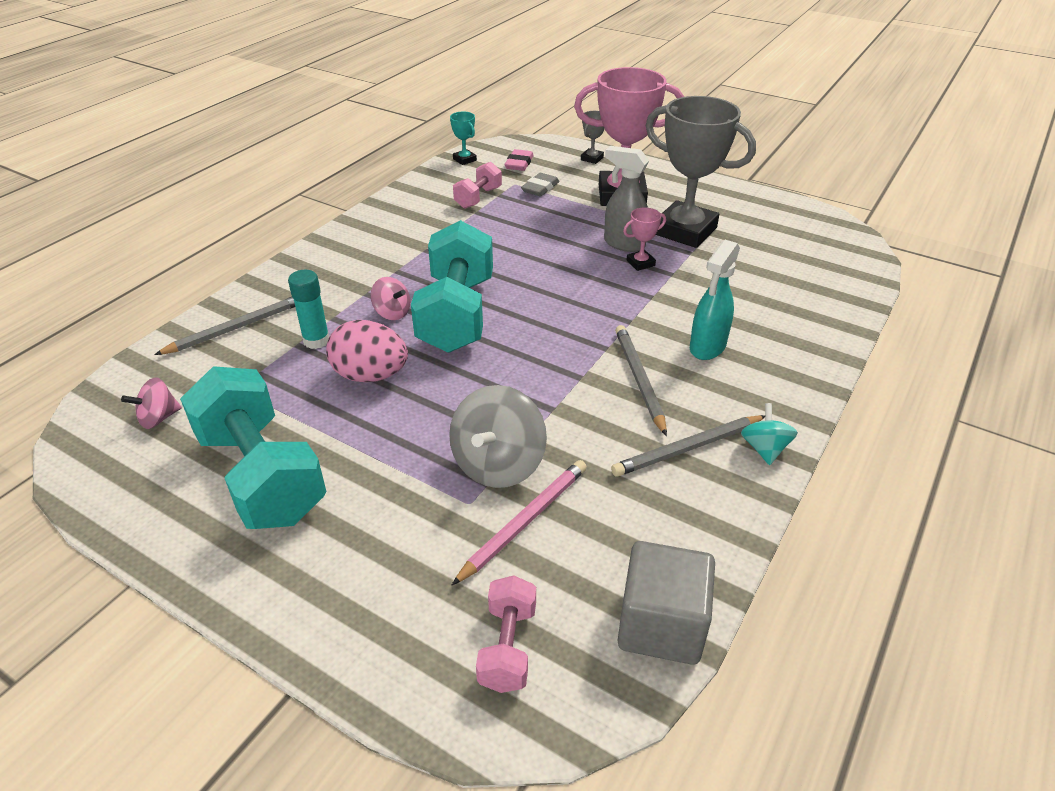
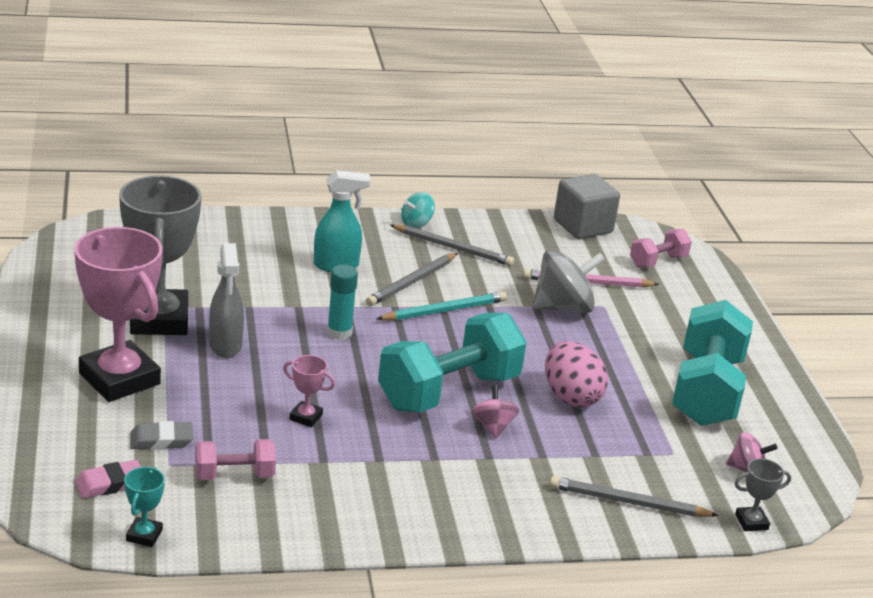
camera: 135 degrees left, 10 degrees down
(316, 341) = (577, 447): turquoise glue stick -> turquoise glue stick (339, 332)
(572, 374) = (444, 310): none -> turquoise pencil
(592, 159) = (37, 432): grey trophy -> grey trophy (751, 522)
(640, 263) = (250, 327): pink trophy -> pink trophy (306, 417)

